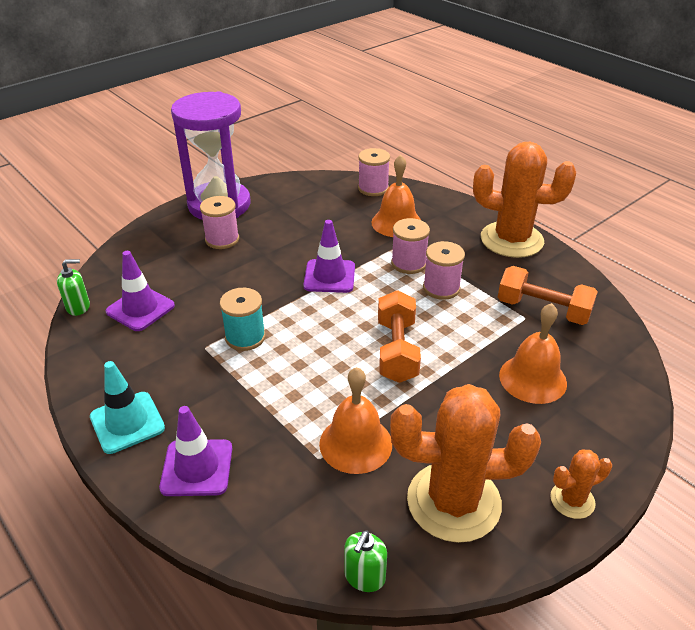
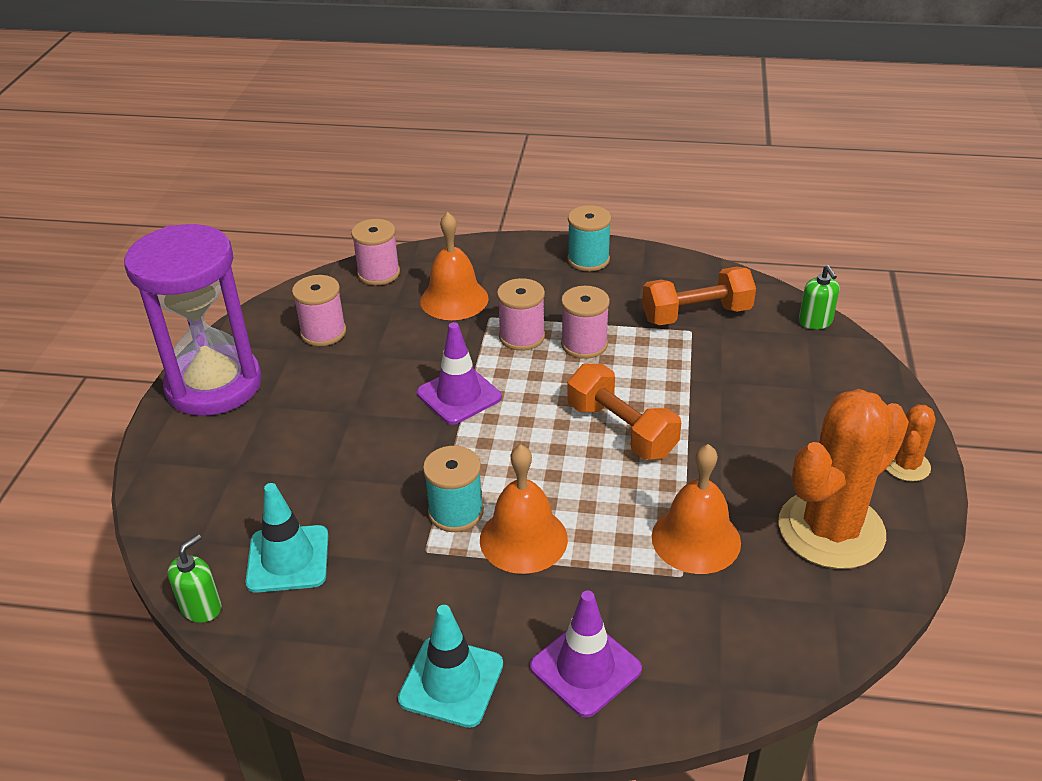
camera: 40 degrees left, 0 degrees up
(140, 309) = (288, 559): purple traffic cone -> turquoise traffic cone
(222, 239) = (277, 423): pink spool -> pink spool (323, 332)
(364, 577) = (844, 641): green soap dispenser -> green soap dispenser (815, 322)
(511, 240) = (588, 260): orange cactus -> turquoise spool
(532, 379) = (762, 383): orange bell -> orange bell (523, 539)

